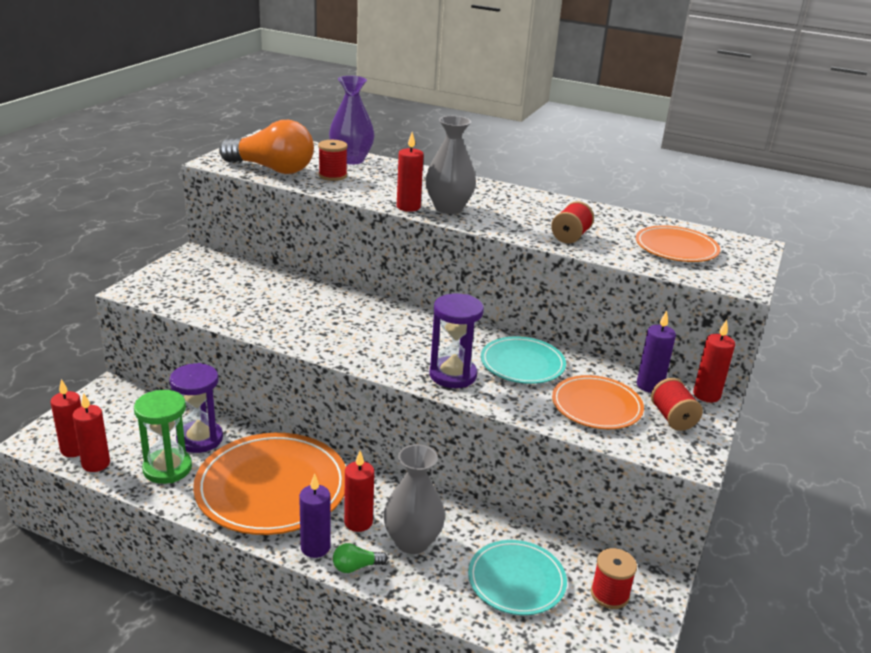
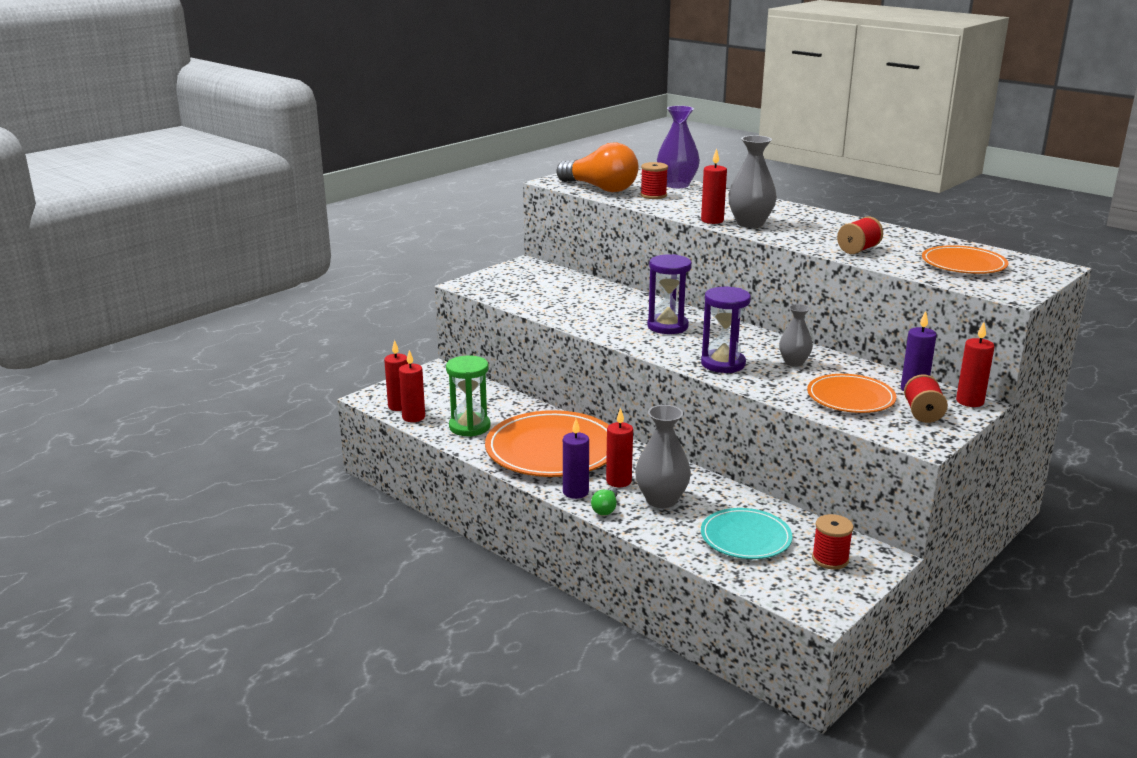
camera: 20 degrees right, 5 degrees down
(200, 439) = (502, 411): purple hourglass -> purple hourglass (667, 326)
(356, 567) = (605, 509): green light bulb -> green light bulb turned 75 degrees counterclockwise
(522, 364) = (794, 362): turquoise plate -> grey vase

